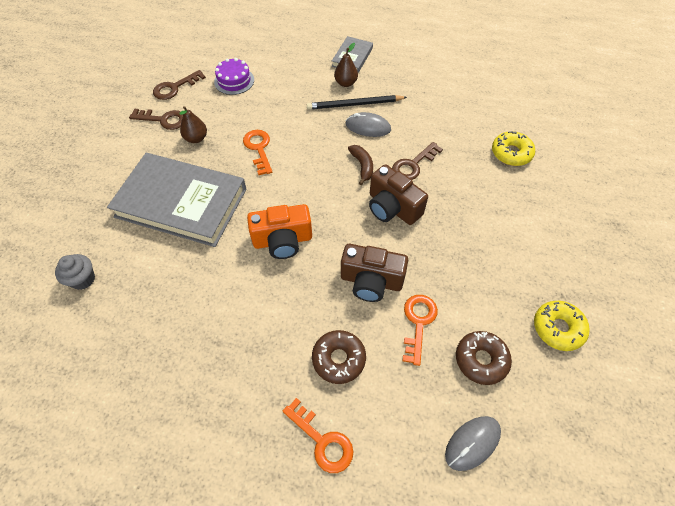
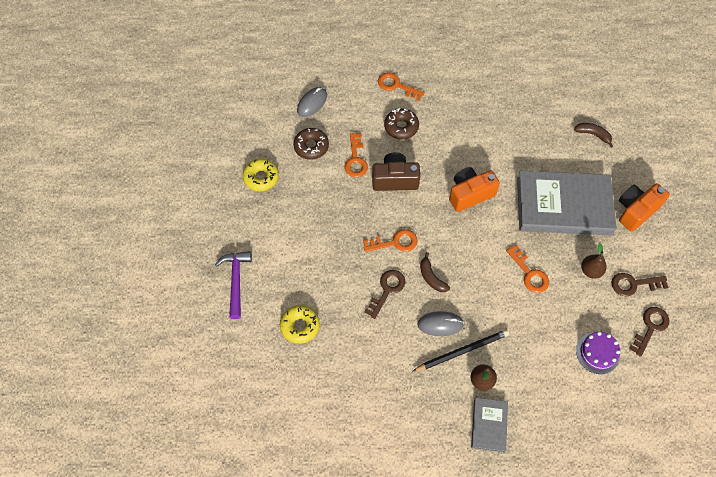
camera: 165 degrees right, 5 degrees up
(83, 279) = (593, 135): grey cupcake -> brown banana
(107, 180) = (636, 211): none -> orange camera
(392, 207) = (394, 242): brown camera -> orange key
(584, 208) = (236, 281): none -> purple hammer

